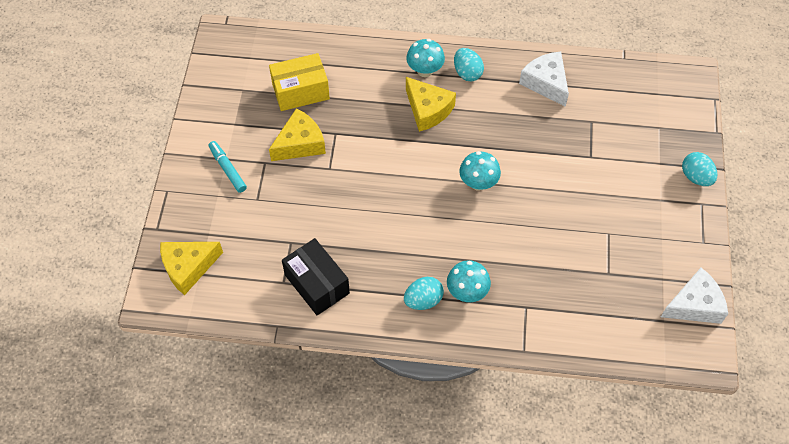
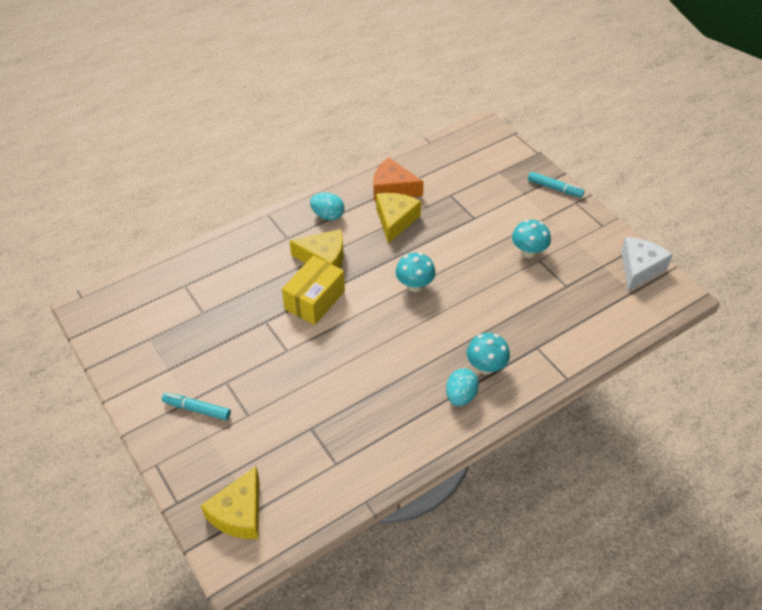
camera: 40 degrees left, 10 degrees down
(300, 91) = (203, 308): yellow box -> yellow box (314, 300)
(300, 143) = (243, 348): yellow cheese -> yellow cheese (395, 220)
(317, 284) = (366, 444): black box -> none
(425, 70) = (293, 233): turquoise mushroom -> turquoise mushroom (528, 252)
(546, 83) = (393, 189): white cheese -> orange cheese
(695, 177) = (554, 188): turquoise egg -> turquoise marker

